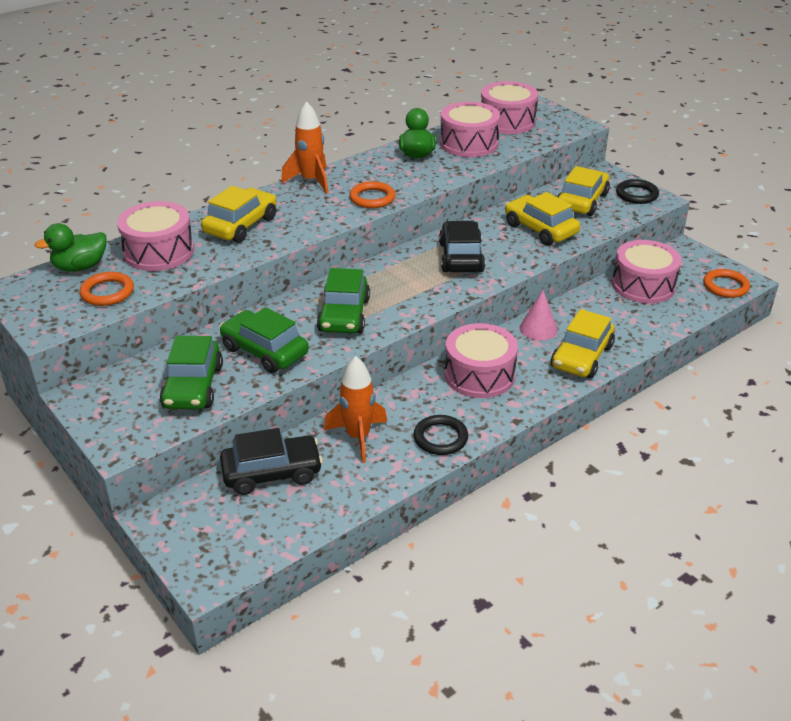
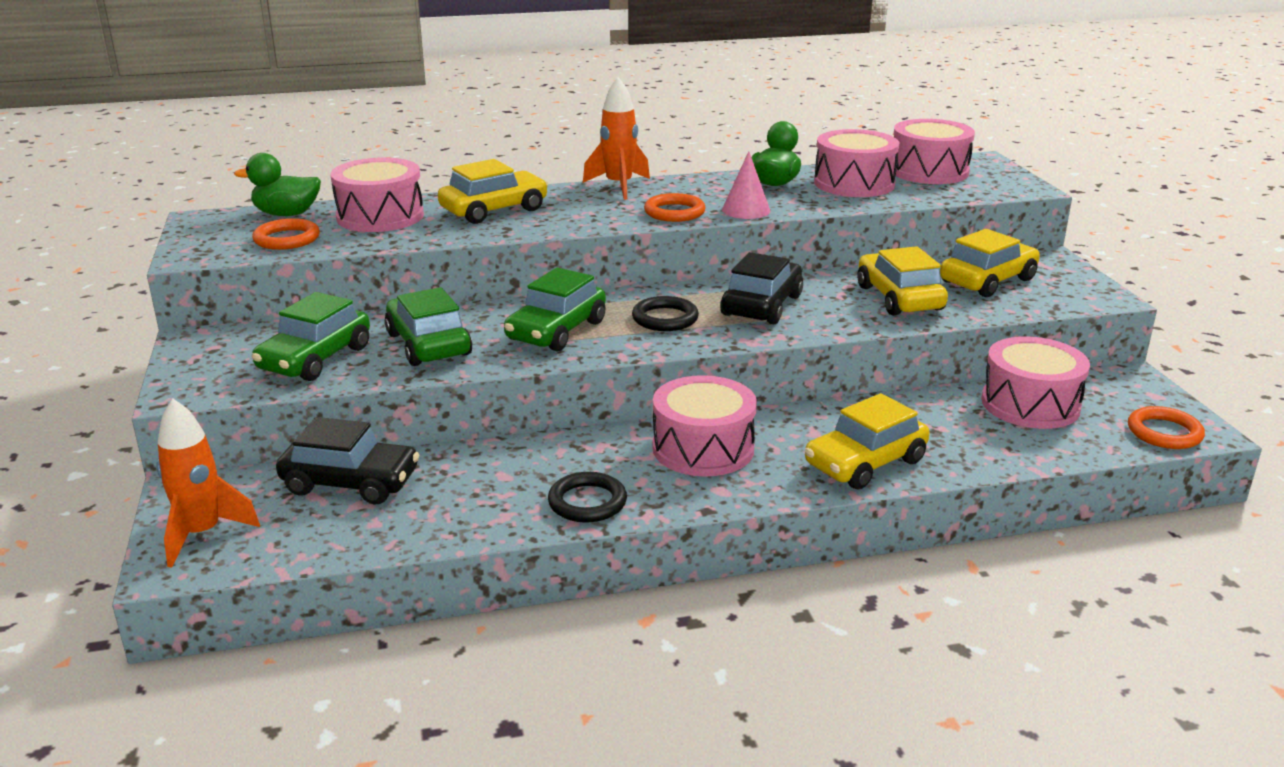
camera: 25 degrees right, 10 degrees down
(358, 437) = (486, 474): orange rocket -> orange rocket (202, 534)
(538, 329) = (830, 418): pink cone -> pink cone (746, 210)
(636, 194) = (1077, 287): black ring -> black ring (665, 318)

